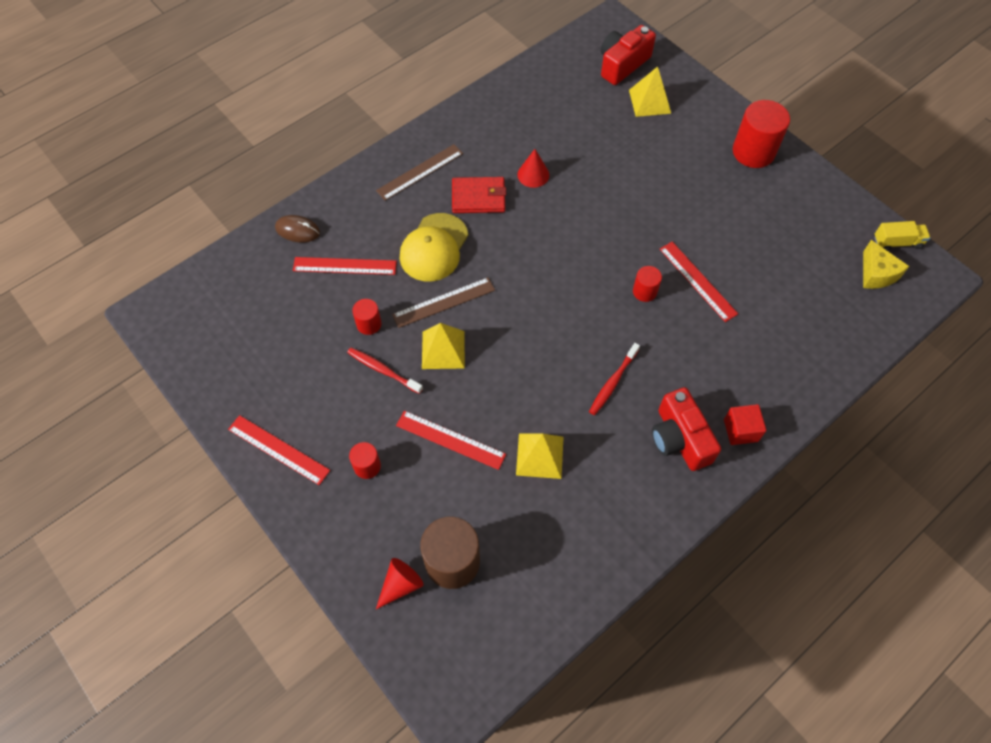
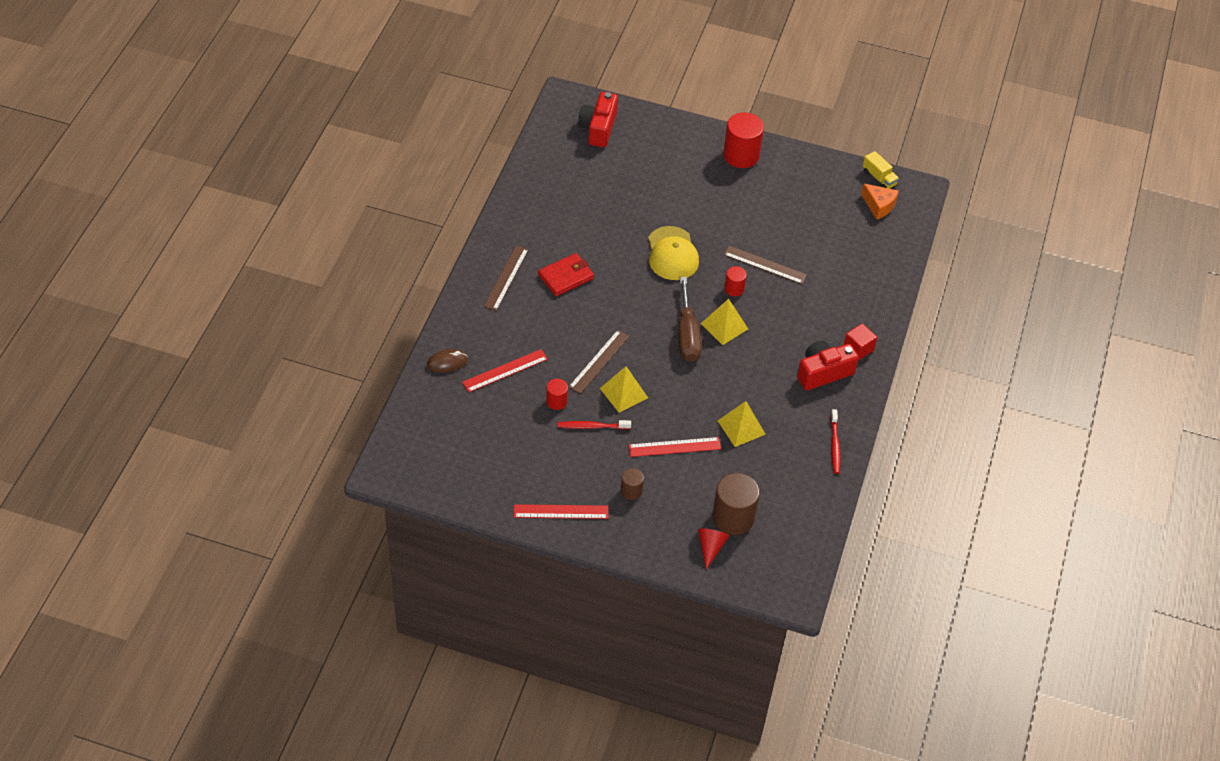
camera: 35 degrees left, 10 degrees down
(367, 466) = (631, 491): red cylinder -> brown cylinder
(434, 248) = (561, 327): yellow cap -> yellow cap (672, 254)
(533, 174) = (594, 242): red cone -> none
(557, 318) = (687, 335): none -> brown screwdriver
(613, 382) = (755, 358): red toothbrush -> red toothbrush (835, 445)
(650, 101) = (640, 149): yellow pyramid -> yellow pyramid (724, 326)
(679, 438) = (823, 372): red camera -> red camera turned 120 degrees clockwise
(698, 281) = (765, 265): red ruler -> brown ruler
(876, 274) = (879, 206): yellow cheese -> orange cheese
(897, 242) = (879, 178): yellow truck -> yellow truck turned 90 degrees clockwise

